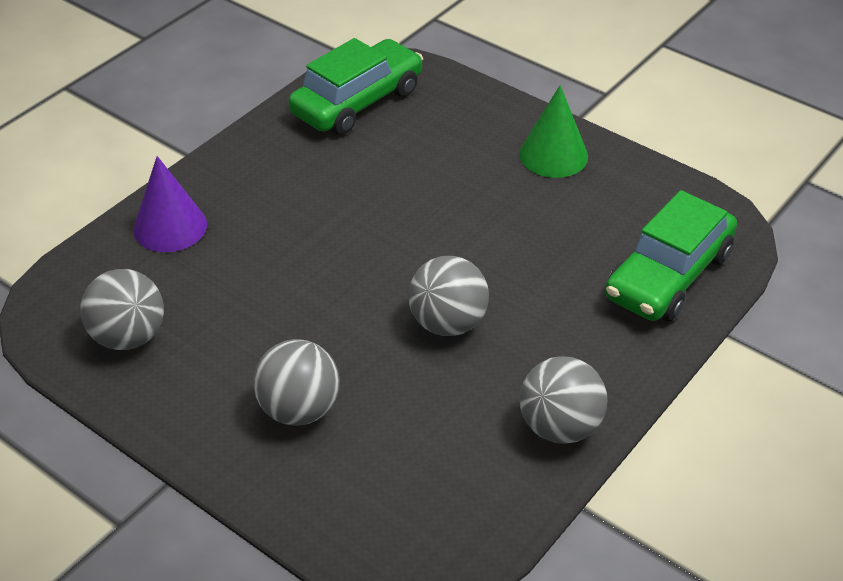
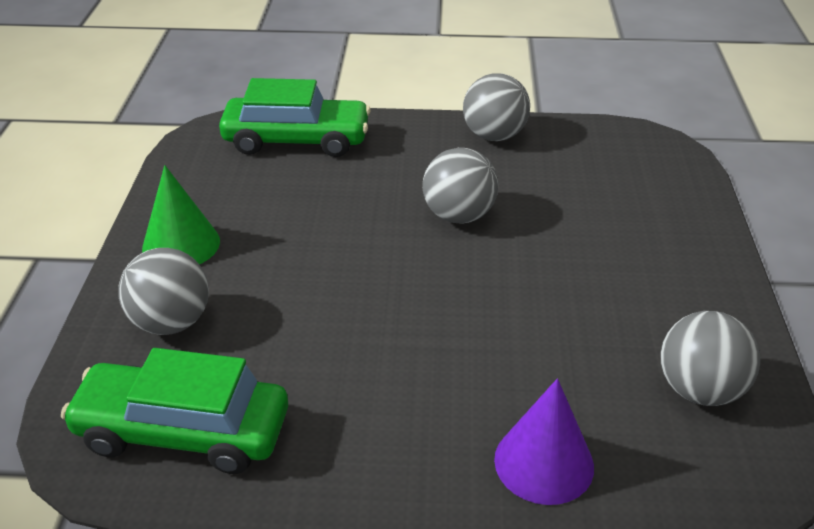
camera: 125 degrees left, 5 degrees down
(299, 409) = (628, 246): grey ball -> grey ball (171, 322)

